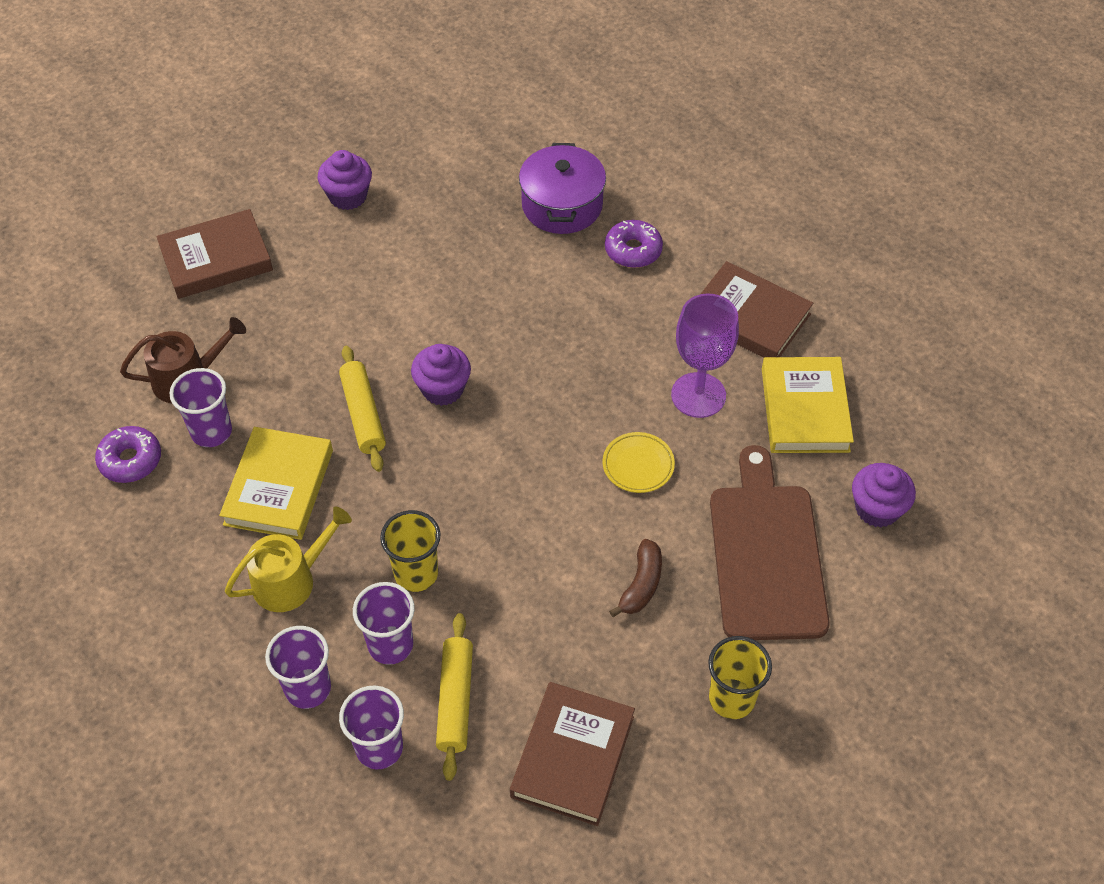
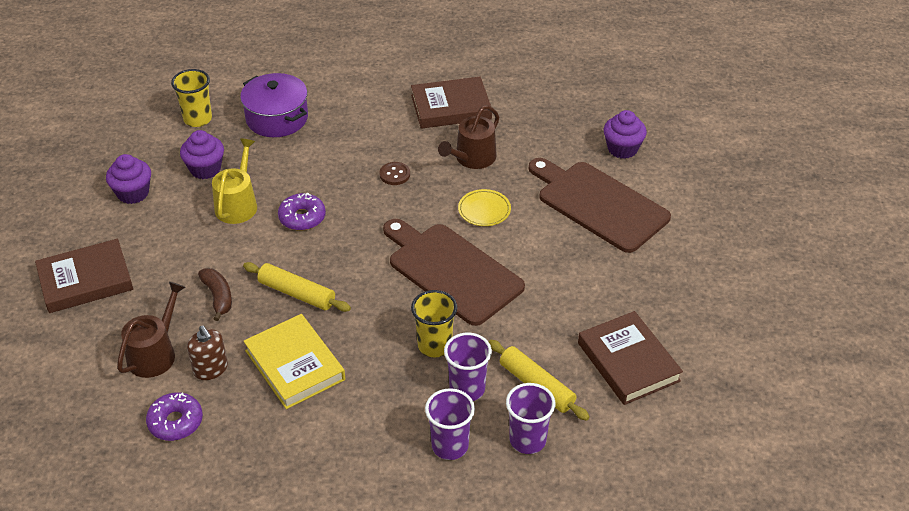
camera: 45 degrees left, 10 degrees down
(211, 432) = (210, 369): purple cup -> brown soap dispenser
(216, 259) = (85, 280): brown book -> brown book turned 45 degrees clockwise
(290, 580) = (366, 404): yellow watering can -> yellow watering can (238, 204)
(443, 389) = (328, 249): purple cupcake -> purple cupcake (205, 169)
(525, 507) = (451, 271): none -> brown cutting board
(599, 354) = (394, 174): none -> brown button
(633, 250) = (347, 115): purple donut -> purple donut (302, 217)
(641, 585) = (558, 261): brown banana -> brown banana (218, 297)
(698, 395) = (472, 158): purple goblet -> brown watering can
(731, 699) = (666, 277): yellow cup -> yellow cup (198, 119)
(805, 409) = (533, 130): yellow book -> none

